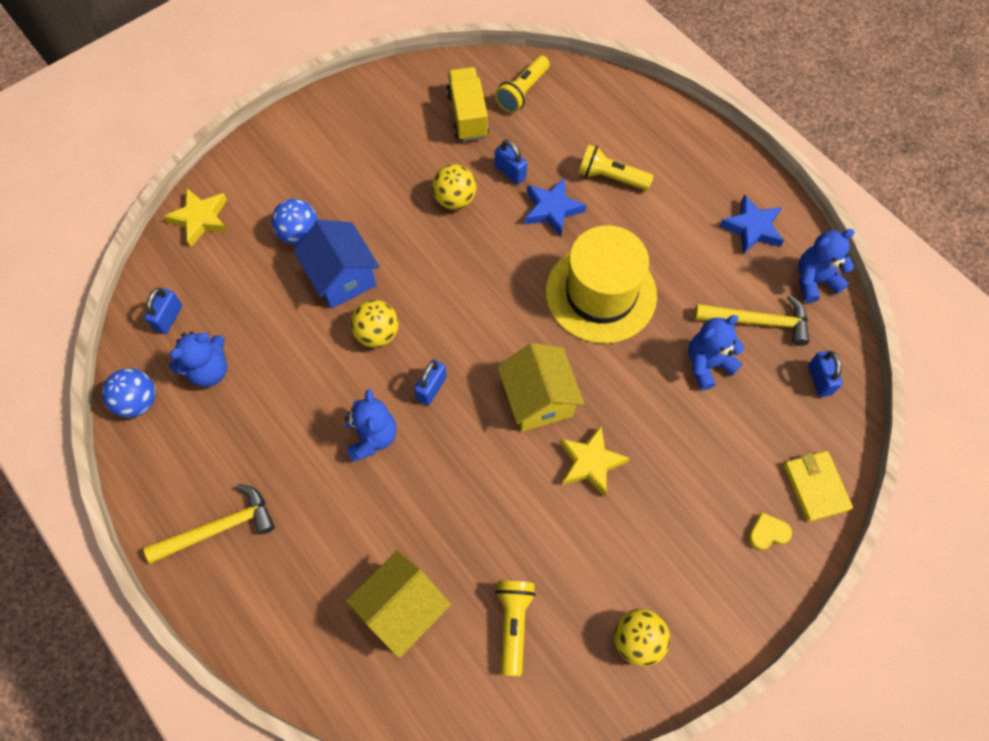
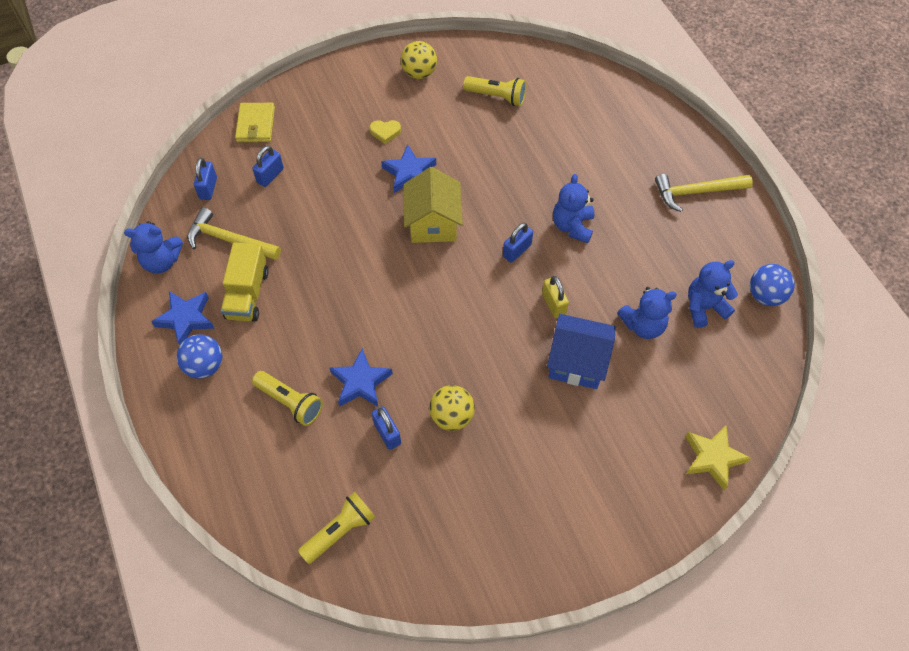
camera: 165 degrees left, 5 degrees down
(169, 318) = (742, 362): blue padlock -> blue padlock (270, 175)
(299, 234) = (613, 417): blue ball -> blue ball (205, 366)
(342, 277) = (577, 362): blue house -> blue house turned 60 degrees counterclockwise
(377, 334) = (553, 304): yellow ball -> yellow padlock
(402, 609) = (569, 119): yellow house -> none
(468, 115) = (410, 515): yellow truck -> yellow truck (247, 294)
(513, 624) = (497, 97): yellow flashlight -> yellow flashlight turned 90 degrees counterclockwise
(590, 463) = (409, 173): yellow star -> blue star
(601, 293) = (348, 293): yellow hat -> none
(707, 364) = (288, 218): blue teddy bear -> blue teddy bear (643, 325)
(767, 533) = (305, 107): yellow heart -> yellow heart (385, 132)

